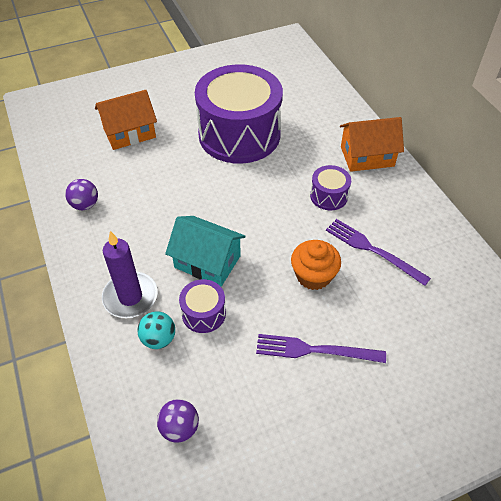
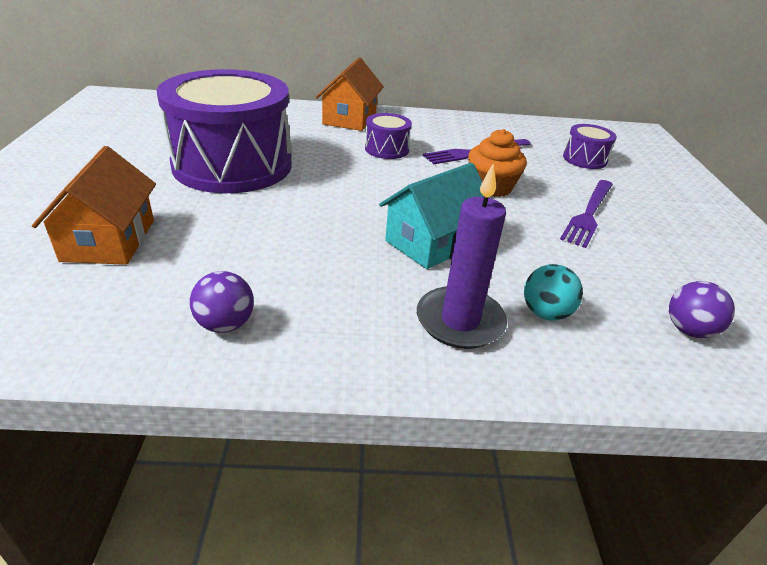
camera: 70 degrees left, 15 degrees down
(203, 313) = (515, 267): purple drum -> purple drum (584, 159)

